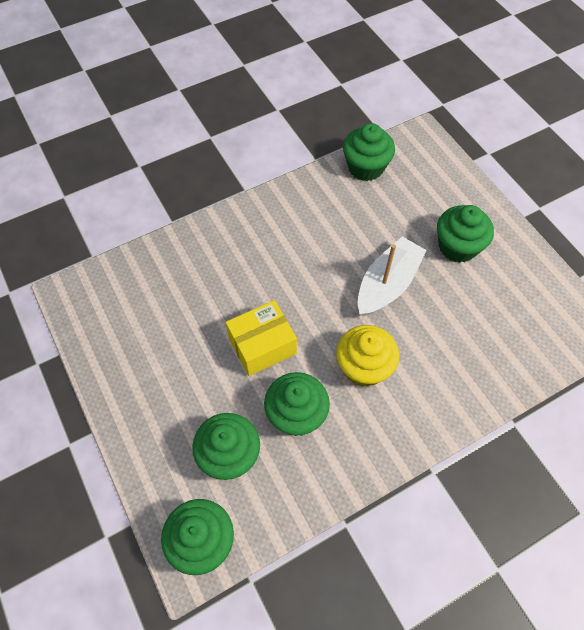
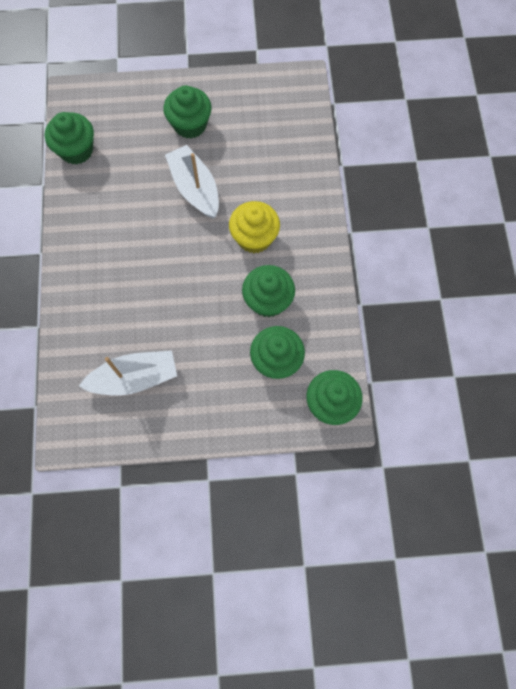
camera: 65 degrees left, 10 degrees up
(152, 324) = (134, 378): none -> white boat
(262, 346) = (199, 301): yellow box -> none

